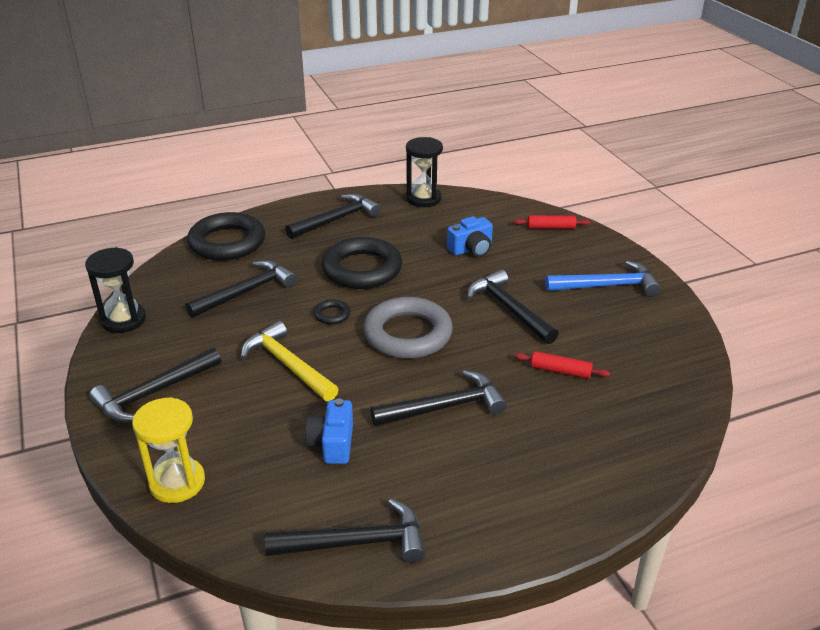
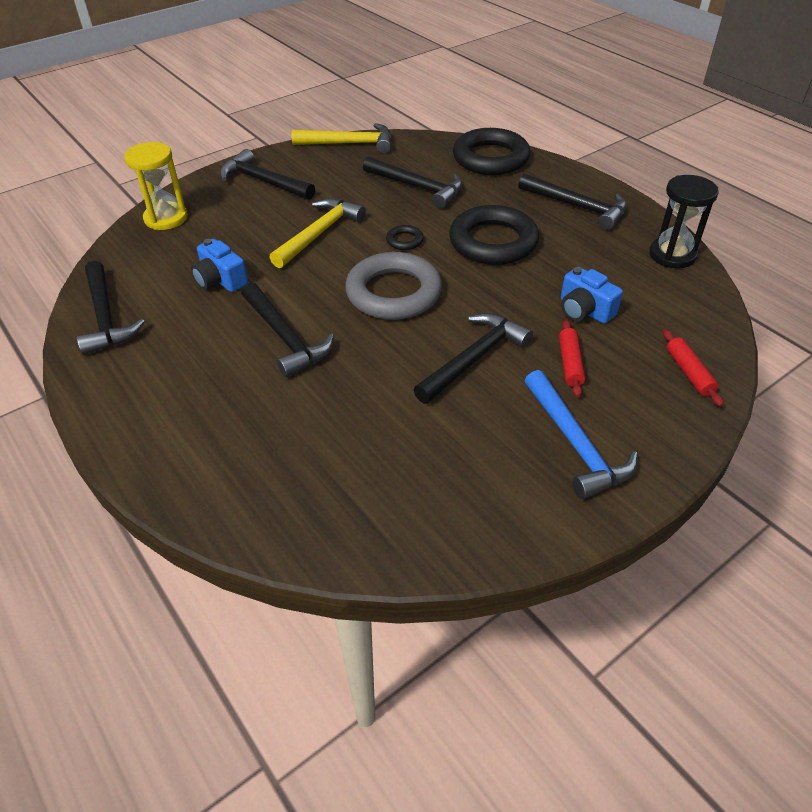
camera: 75 degrees right, 10 degrees up
(124, 320) = (350, 144): black hourglass -> yellow hammer
(332, 443) = (220, 280): blue camera -> blue camera turned 120 degrees counterclockwise
(560, 371) = (371, 416): red rolling pin -> red rolling pin (570, 363)

